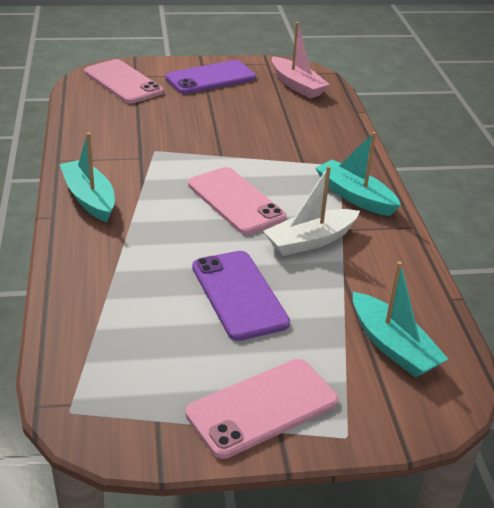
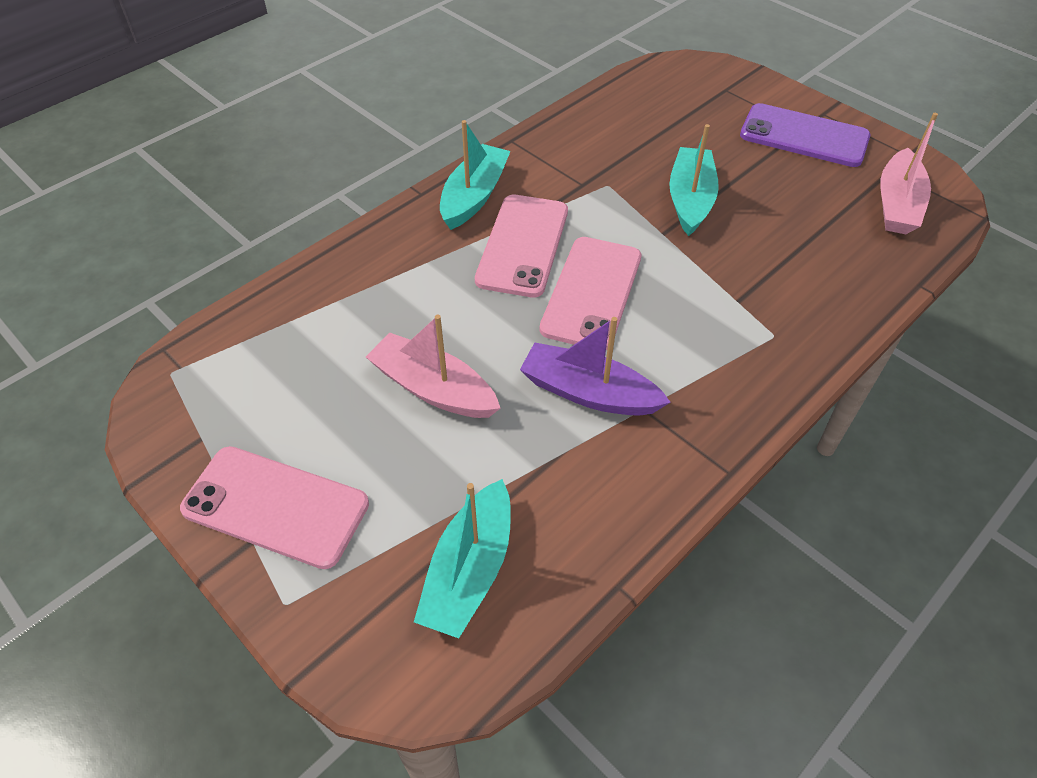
camera: 55 degrees right, 15 degrees up
(123, 82) = (700, 90): pink phone -> pink phone (522, 245)
(239, 295) = (433, 389): purple phone -> pink boat
(310, 241) = (588, 393): white boat -> purple boat
(355, 196) = (724, 384): turquoise boat -> turquoise boat (690, 199)

